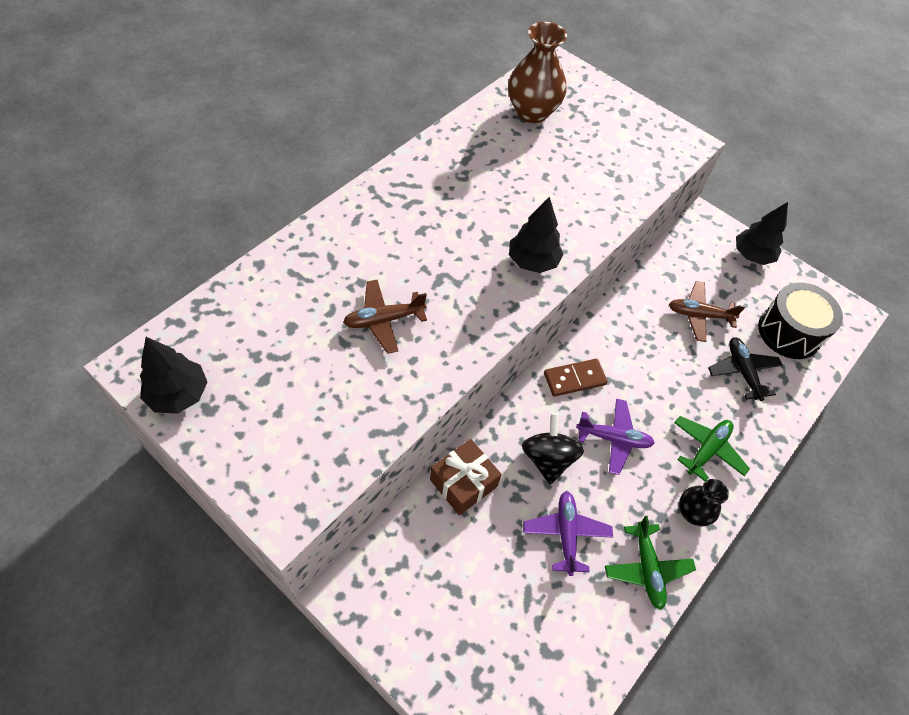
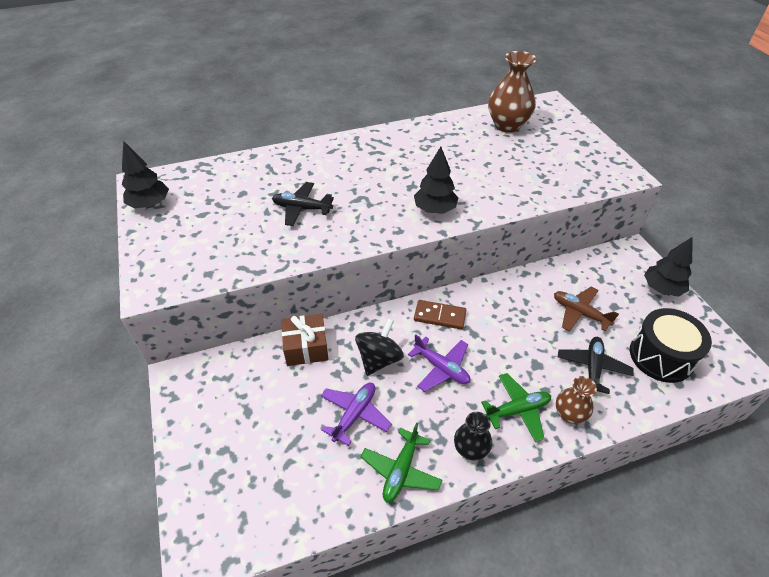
camera: 35 degrees right, 10 degrees down
(384, 320) = (302, 208): brown plane -> black plane
(751, 431) = (569, 414): none -> brown vase

